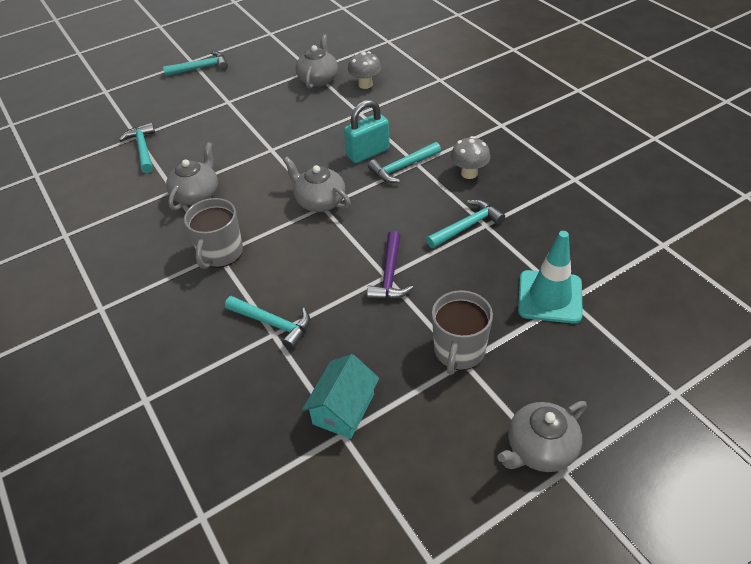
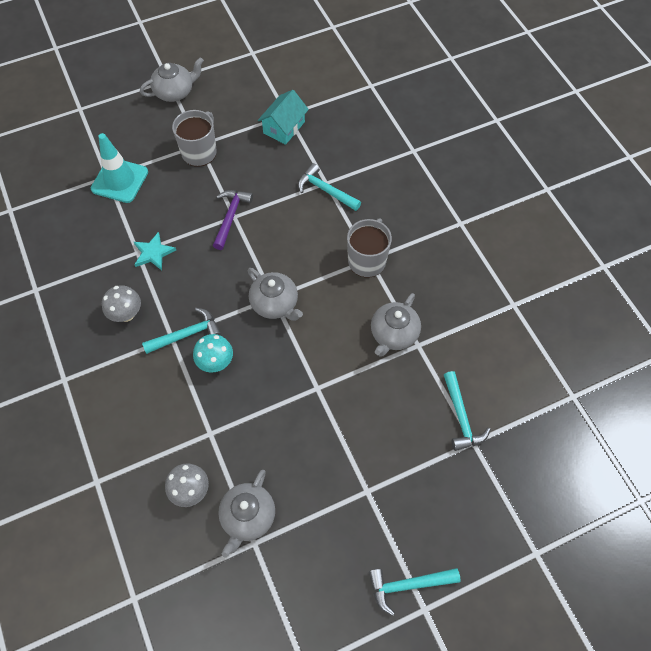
camera: 175 degrees left, 15 degrees up
(368, 153) = (216, 362): turquoise padlock -> turquoise mushroom
(467, 226) = (153, 253): turquoise hammer -> turquoise star

